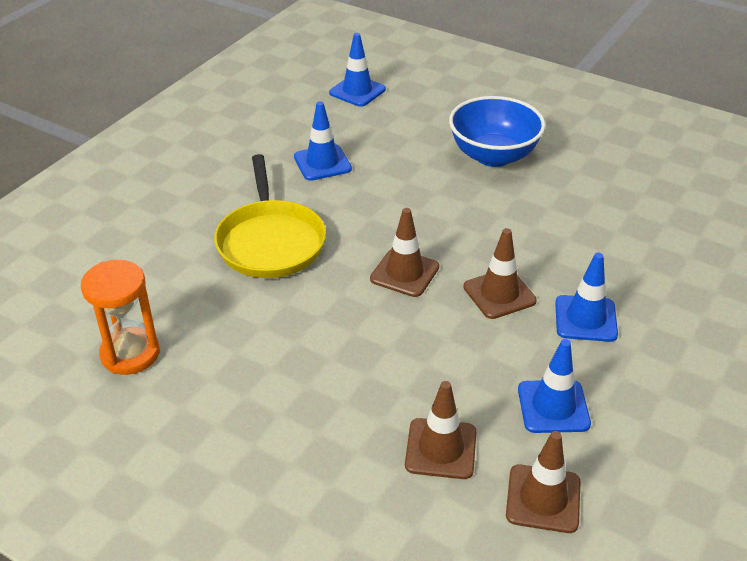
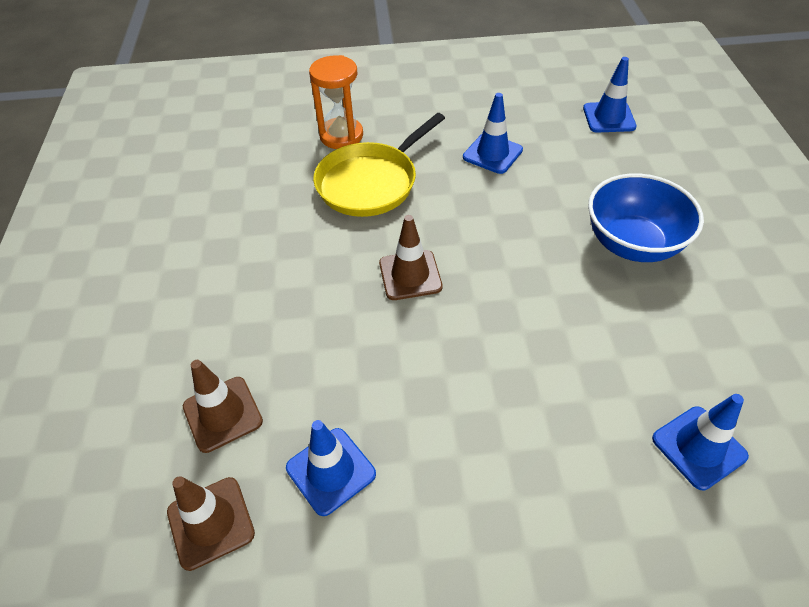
camera: 55 degrees right, 10 degrees up
(130, 354) = (198, 189): orange hourglass -> orange hourglass (341, 136)
(499, 294) = (444, 351): brown traffic cone -> none
(585, 319) = (472, 436): blue traffic cone -> blue traffic cone (698, 447)

